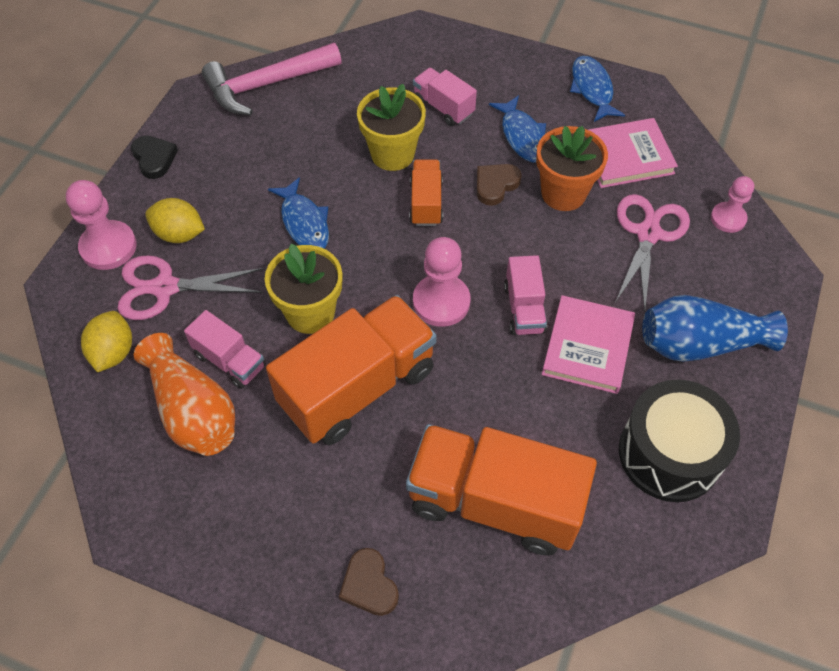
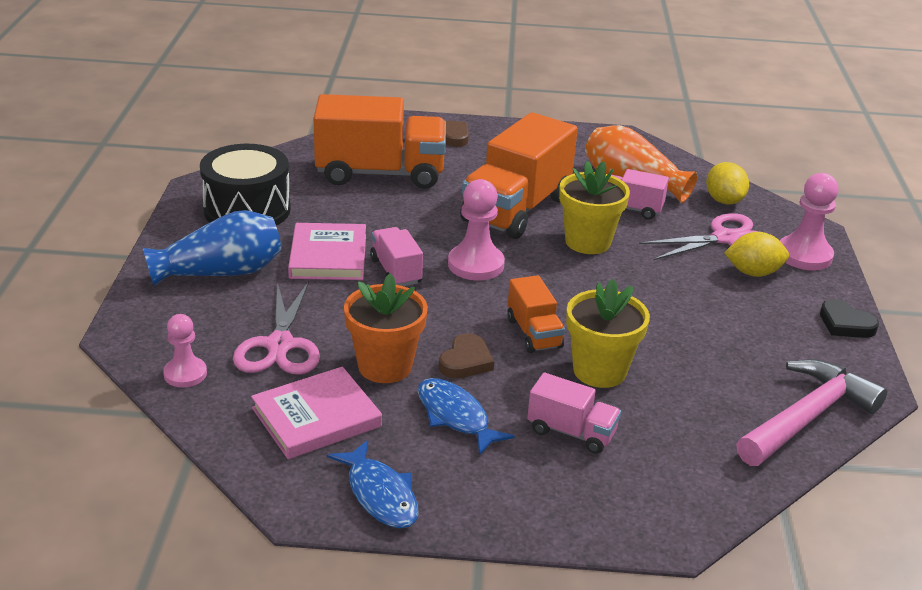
camera: 160 degrees right, 25 degrees down
(304, 222) = (646, 298): blue fish -> none

